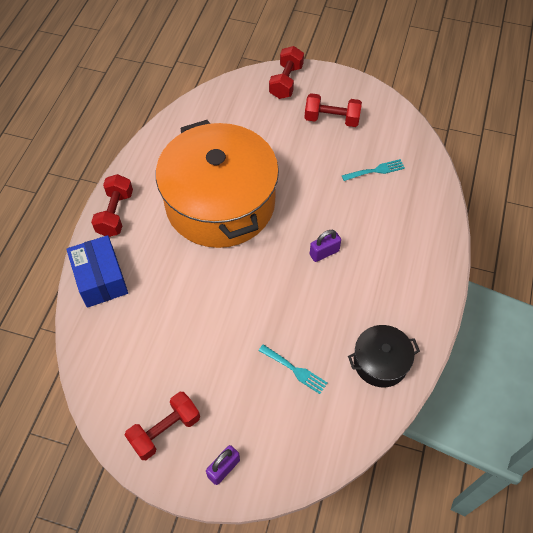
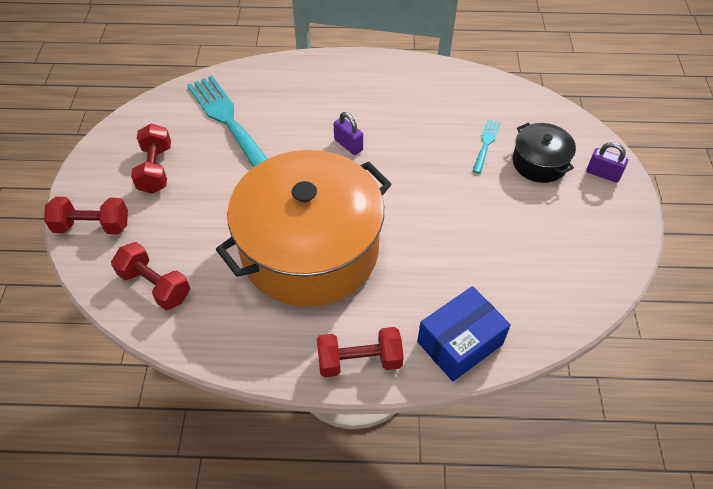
camera: 105 degrees left, 5 degrees down
(165, 430) = (596, 226): red dumbbell -> red dumbbell (155, 285)
(375, 170) = (228, 121): turquoise fork -> turquoise fork, size x2.11
(380, 362) = (450, 89): black pot -> black pot (539, 162)

